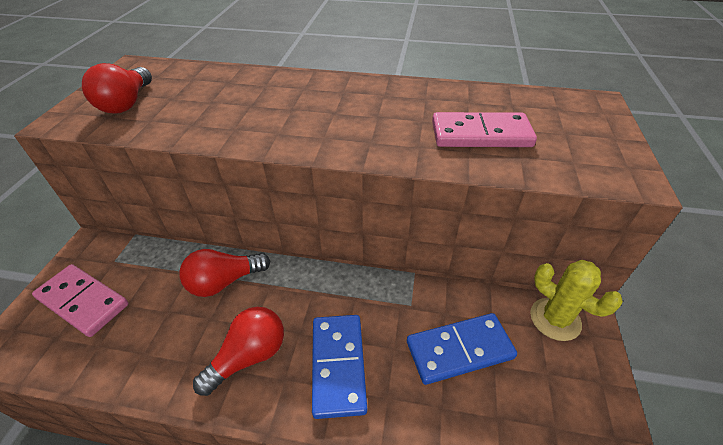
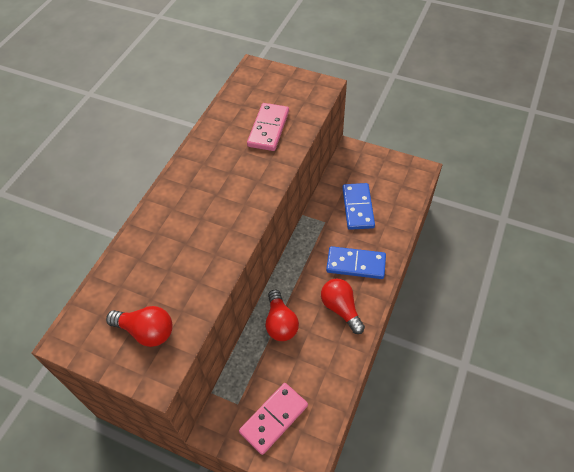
camera: 75 degrees left, 10 degrees up
(555, 319) = (349, 162): yellow cactus -> none

